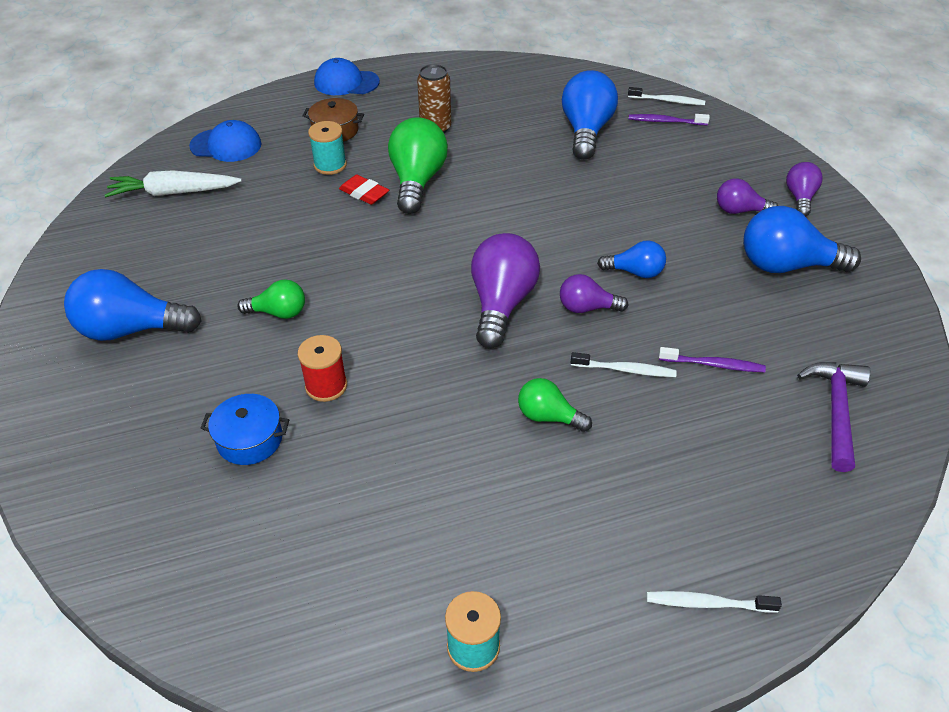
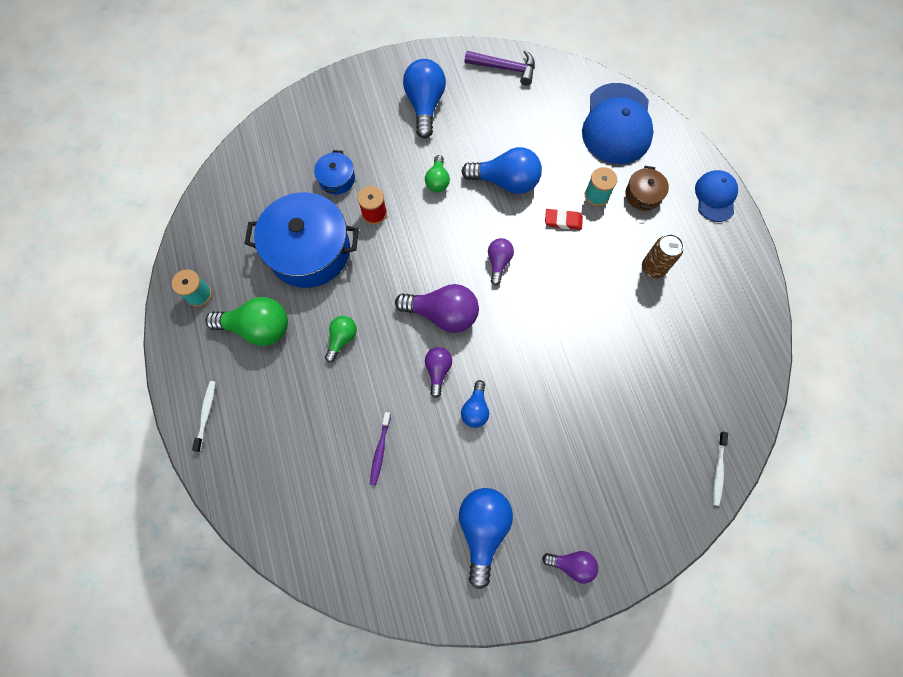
camera: 90 degrees right, 25 degrees up
(173, 193) = (558, 102): white carrot -> none
(226, 145) = (617, 124): blue cap -> blue cap, size x1.75
(364, 193) = (563, 221): red eraser -> red eraser turned 60 degrees clockwise
(389, 470) = (309, 251): none -> blue pot
(417, 181) = (580, 256): green light bulb -> green light bulb (258, 328)
(586, 131) = (659, 390): blue light bulb -> blue light bulb (506, 181)
(625, 370) = (378, 390): white toothbrush -> none
(665, 121) = (682, 463): purple toothbrush -> none
(739, 210) = (552, 506): purple light bulb -> purple light bulb (498, 262)
(836, 411) = (334, 527): purple hammer -> purple hammer (505, 68)

